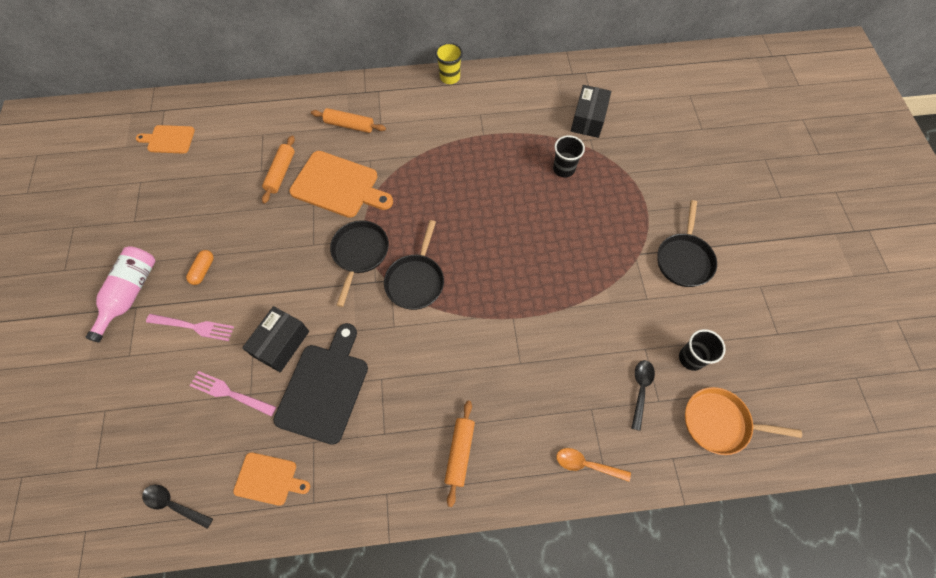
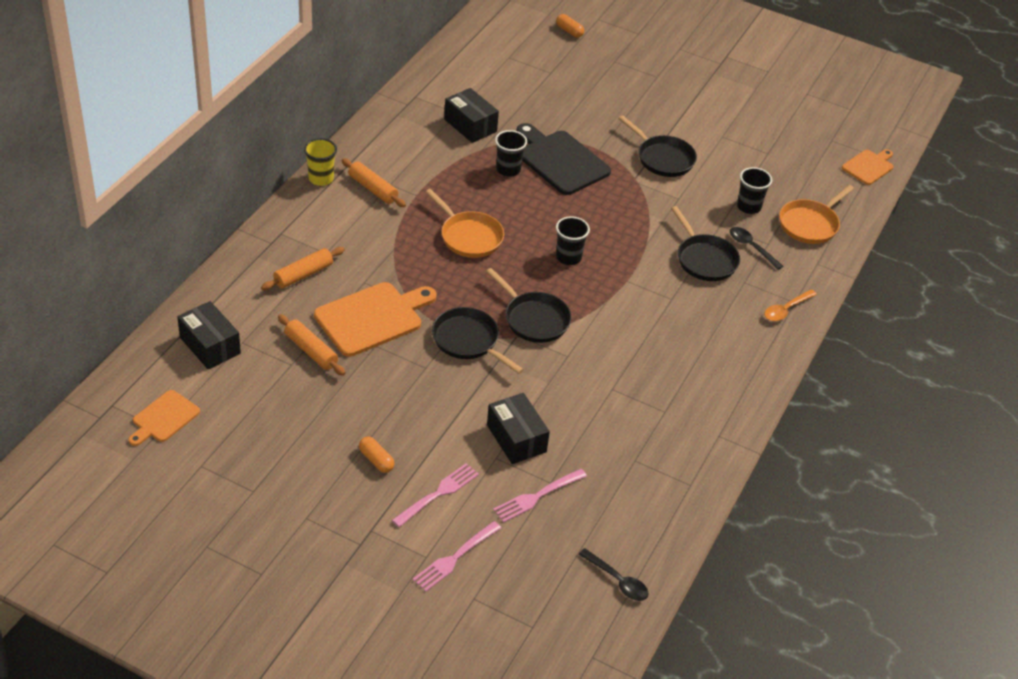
camera: 60 degrees left, 20 degrees down
(130, 293) = (349, 529): pink bottle -> none
(137, 374) = (455, 558): none -> pink fork
(174, 504) = (617, 580): black spoon -> black spoon turned 105 degrees counterclockwise
(247, 121) = (210, 345): none -> black box
(269, 479) = (645, 505): orange cutting board -> orange cutting board (869, 166)
(324, 388) = (588, 429): black cutting board -> black cutting board (560, 160)
(460, 453) = (719, 374): orange rolling pin -> orange rolling pin (373, 189)
(468, 189) = (469, 236): none -> orange pan
(503, 263) = (568, 257): none -> black cup
(590, 361) = (704, 259): none -> black pan
(765, 111) = (569, 31): none -> orange capsule

